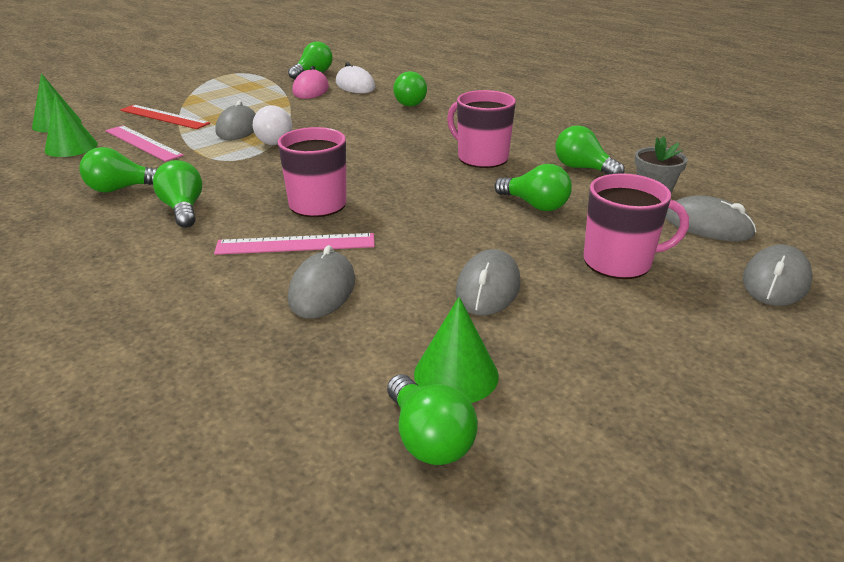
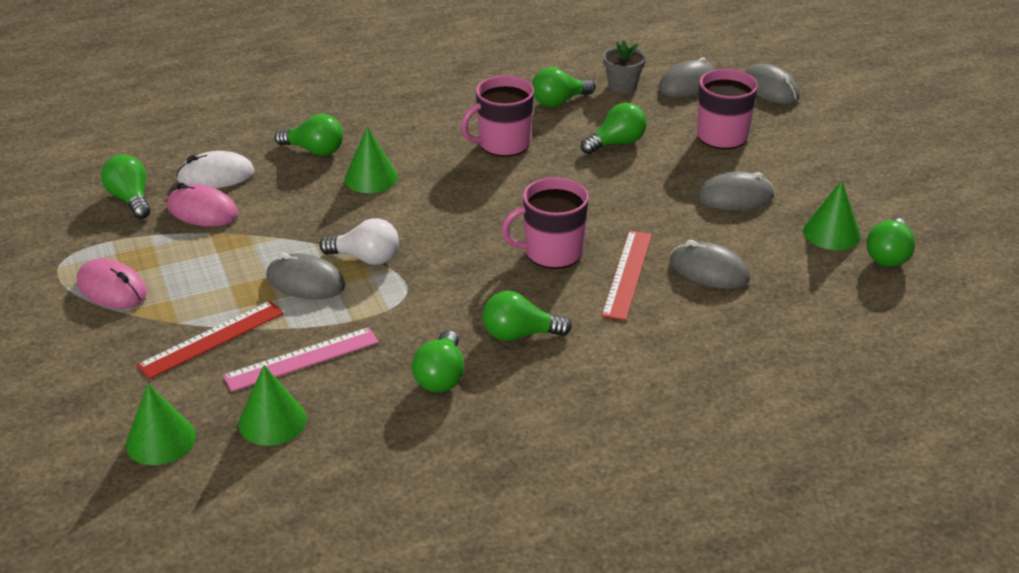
camera: 70 degrees left, 5 degrees up
(214, 86) = (112, 289): none -> pink mouse
(295, 244) = (627, 274): pink ruler -> red ruler
(387, 124) = (371, 178): none -> green cone
(428, 439) = (888, 255): green light bulb -> green light bulb turned 120 degrees clockwise
(488, 288) = (735, 197): grey mouse -> grey mouse turned 45 degrees counterclockwise

